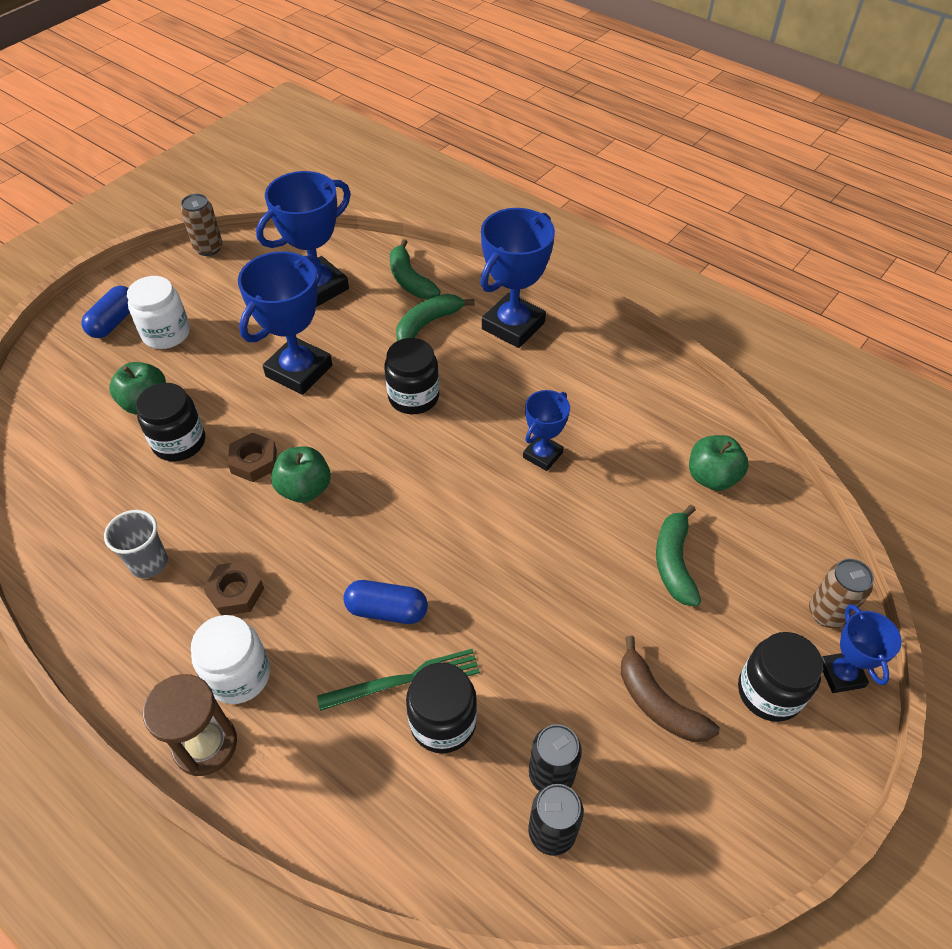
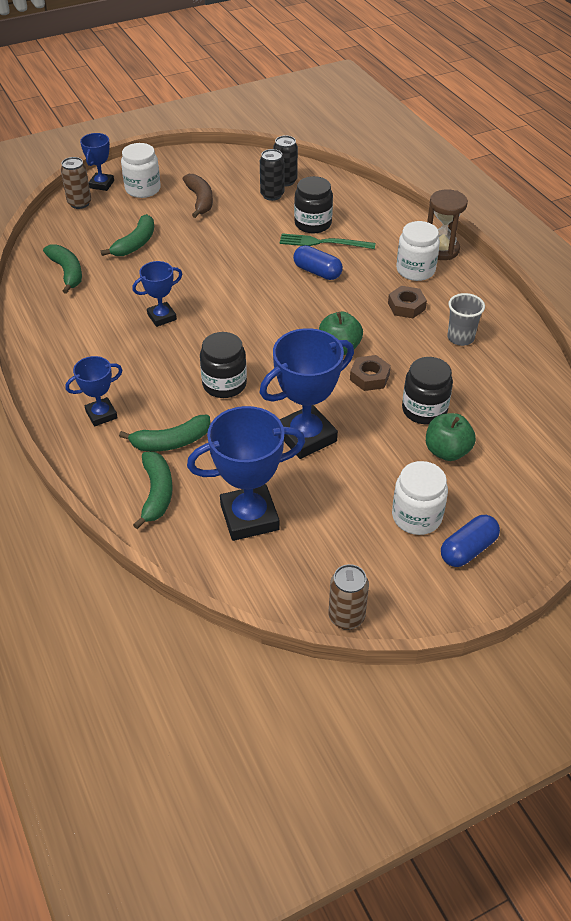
camera: 155 degrees left, 5 degrees down
(513, 326) = (101, 414): blue trophy -> blue trophy, size x0.56
(712, 477) = (67, 272): green apple -> green banana
(769, 692) = (143, 189): black jar -> white jar

